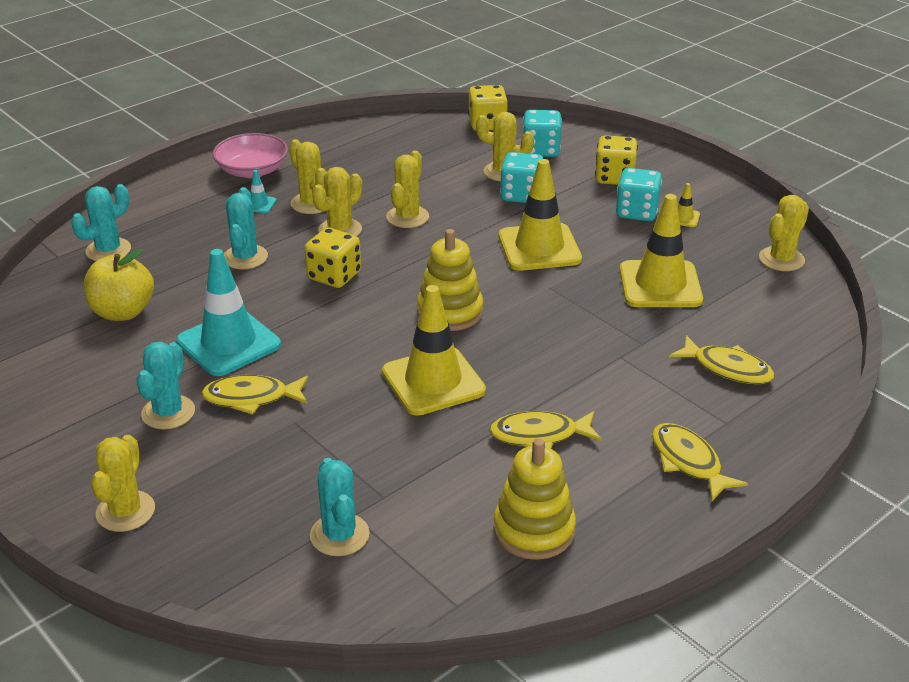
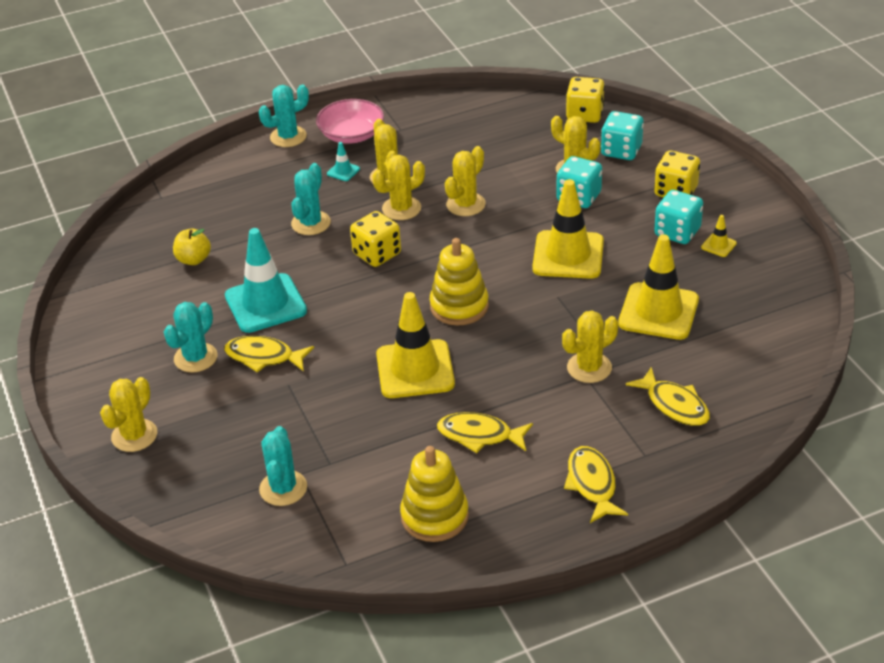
camera: 20 degrees right, 5 degrees up
(108, 250) = (203, 198): turquoise cactus -> turquoise cactus (288, 137)
(123, 312) = (193, 259): yellow apple -> yellow apple, size x0.65
(781, 259) = (788, 304): yellow cactus -> yellow cactus (589, 368)

